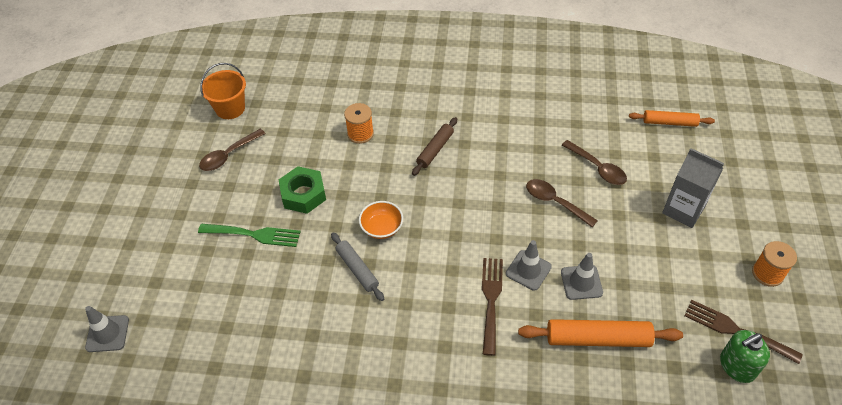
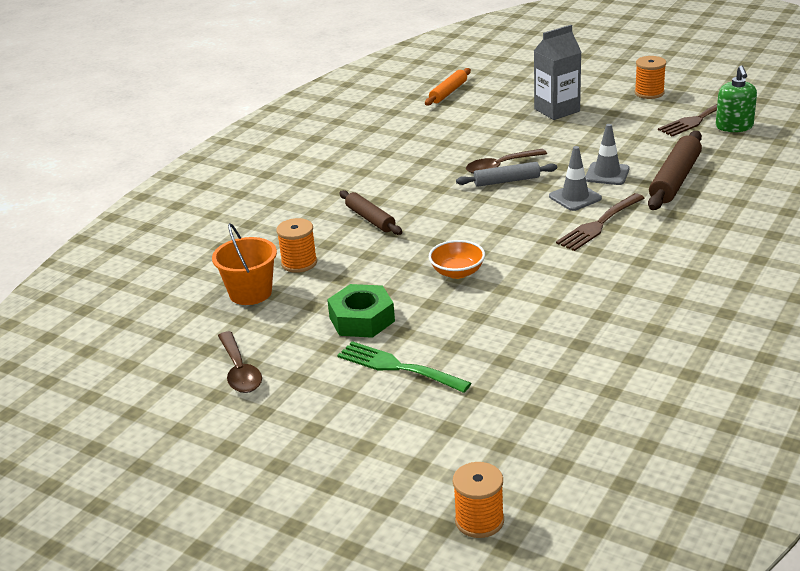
camera: 65 degrees left, 20 degrees down
(107, 334) = (479, 520): grey traffic cone -> orange spool
(230, 108) = (151, 358): orange bucket -> orange bucket (250, 293)
(254, 234) = (397, 367): green fork -> green fork turned 90 degrees counterclockwise
(357, 269) = (505, 298): grey rolling pin -> grey rolling pin (506, 181)
(491, 300) = (599, 224): brown fork -> brown fork turned 75 degrees counterclockwise
(597, 168) = (475, 137): brown spoon -> none
(597, 338) = (675, 180): orange rolling pin -> brown rolling pin

